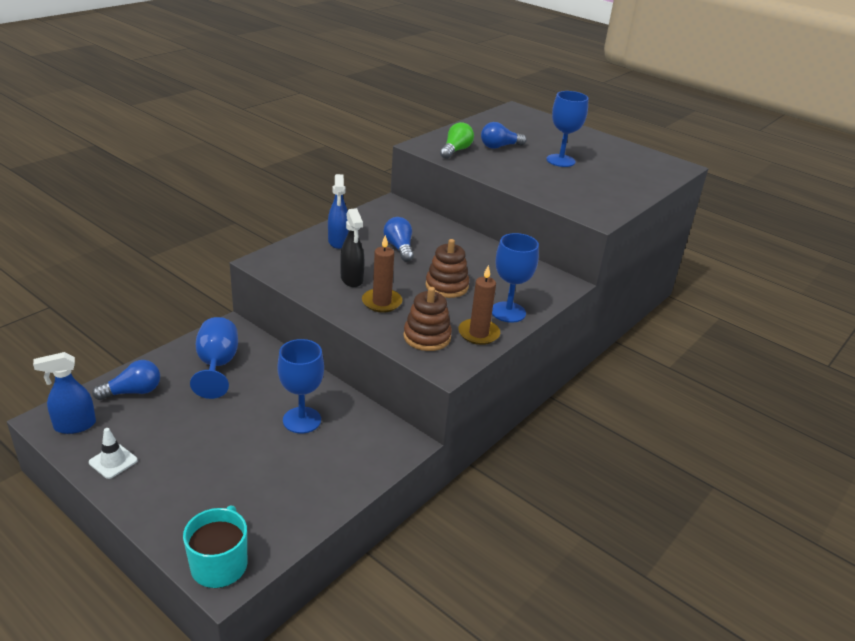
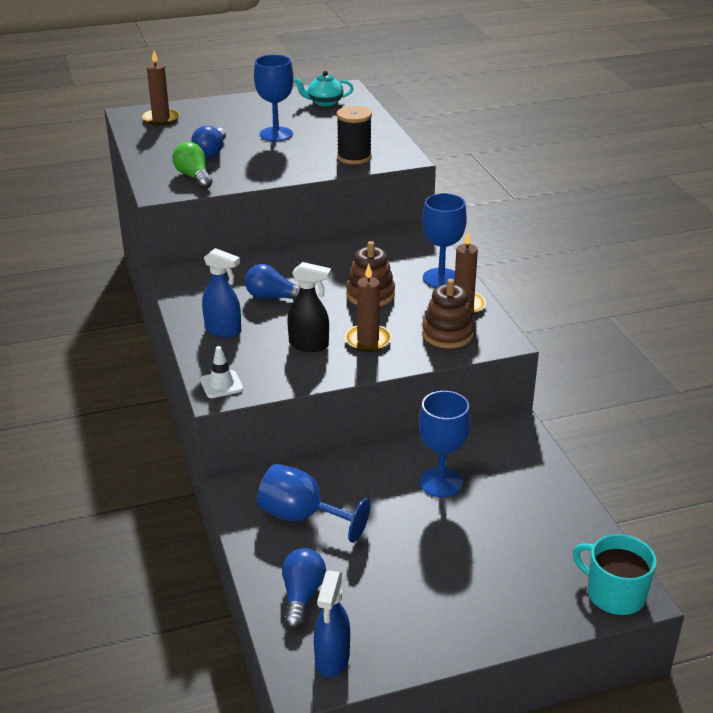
camera: 55 degrees left, 0 degrees up
(113, 461) = (418, 638): white traffic cone -> white traffic cone (221, 384)
(523, 119) = (161, 119): none -> brown candle
(568, 197) = (354, 157): none -> black spool
(642, 164) = (324, 102): none -> turquoise teapot

